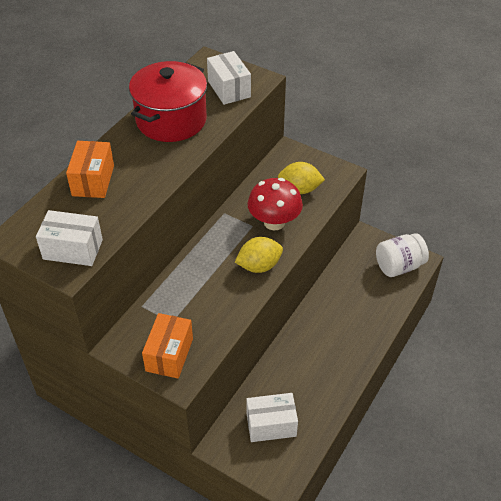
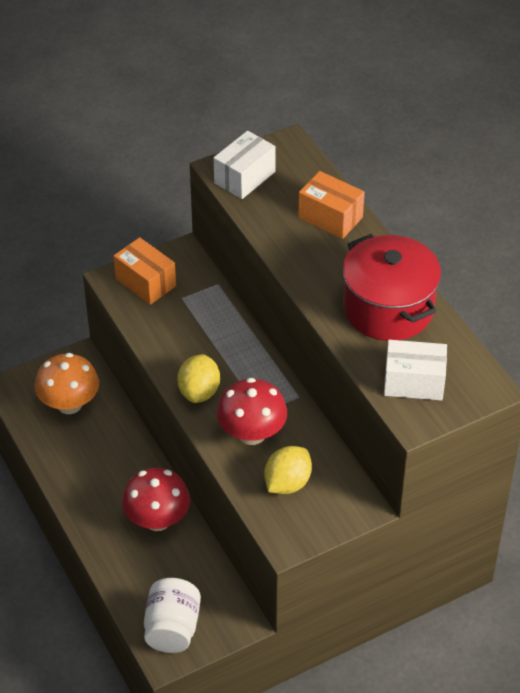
camera: 120 degrees right, 0 degrees up
(271, 425) = (69, 404): white box -> orange mushroom
(330, 313) = (157, 520): none -> red mushroom

